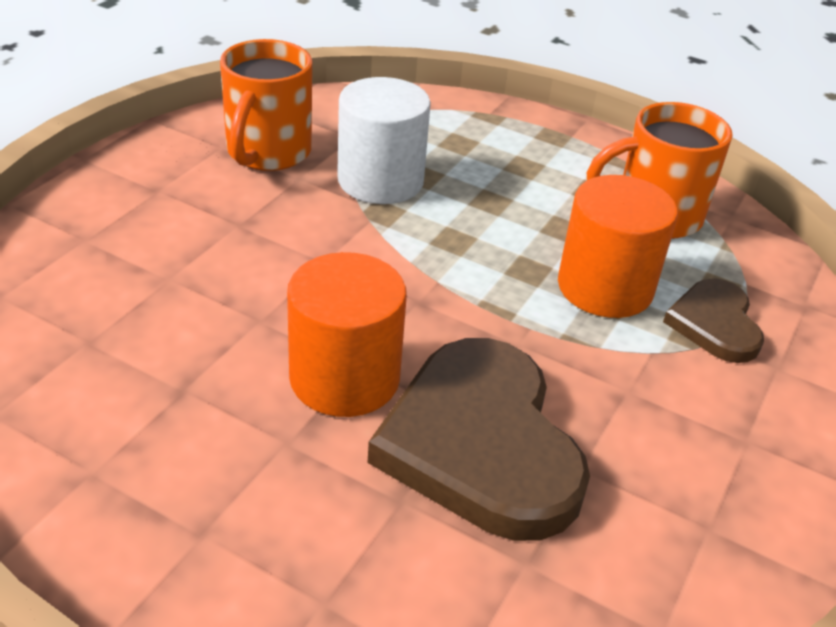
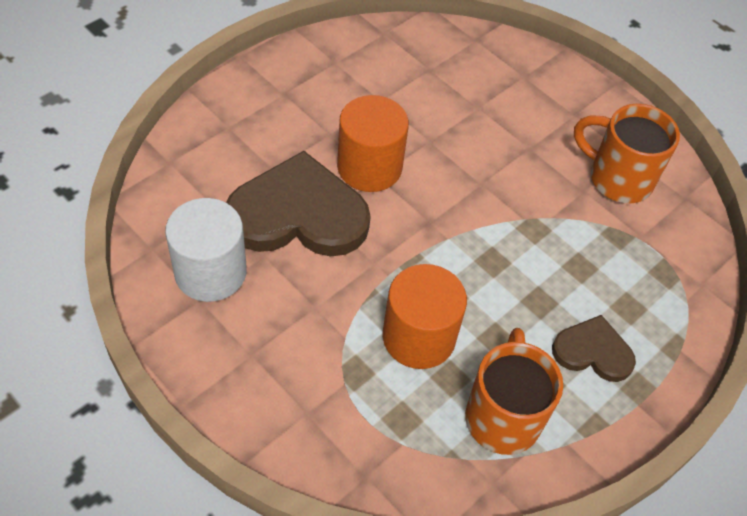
camera: 105 degrees right, 15 degrees up
(380, 180) = (575, 237): white cylinder -> white cylinder (210, 272)
(715, 324) = (361, 393): brown heart -> brown heart (593, 351)

